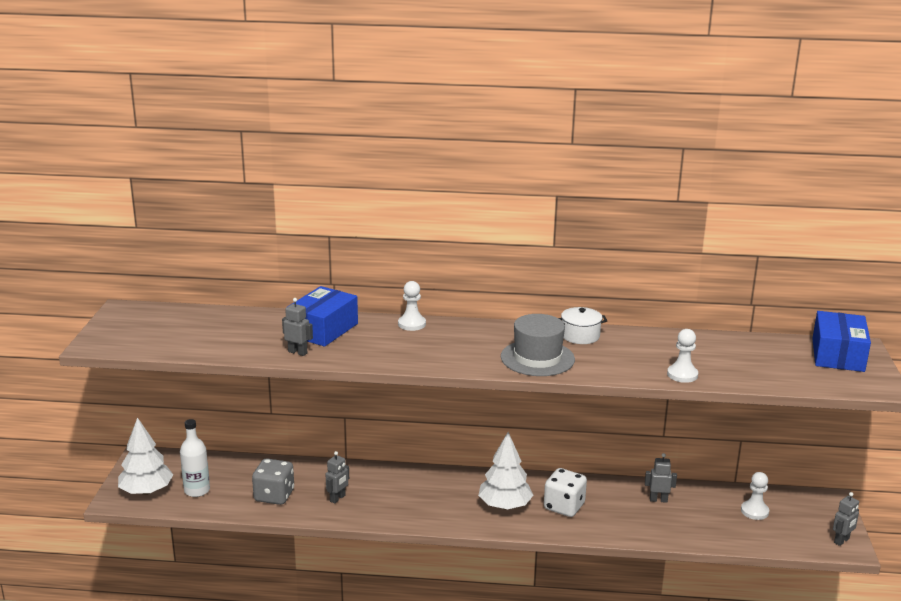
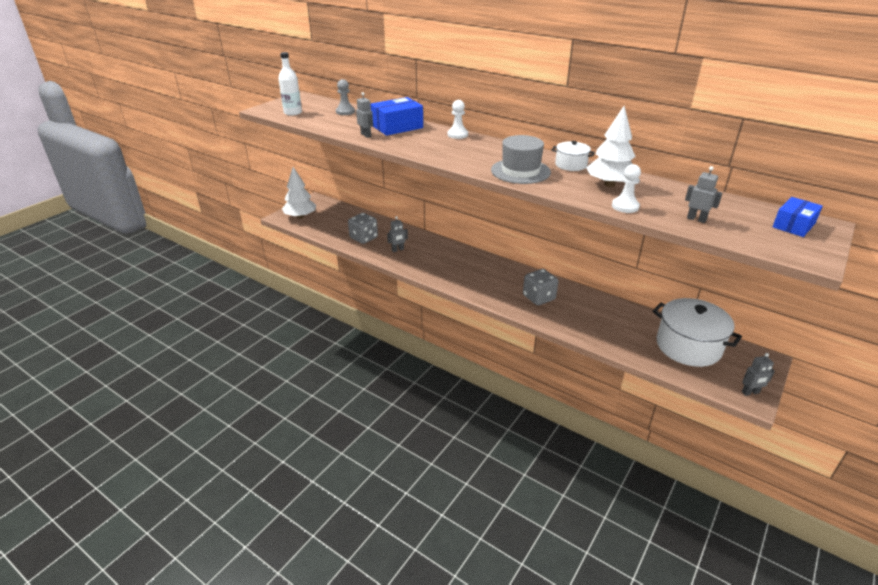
camera: 30 degrees right, 10 degrees up
(197, 490) = (326, 223): white bottle -> white bottle (293, 113)
(223, 321) = (345, 112): none -> grey pawn
(505, 505) = (498, 285): white tree -> white tree (609, 184)
(564, 506) = (539, 298): white dice -> grey dice
(658, 500) = (614, 314): grey robot -> grey robot (696, 219)
(754, 511) = (688, 346): white pawn -> white pot
(838, 355) = (793, 225): blue box -> blue box, size x0.65

